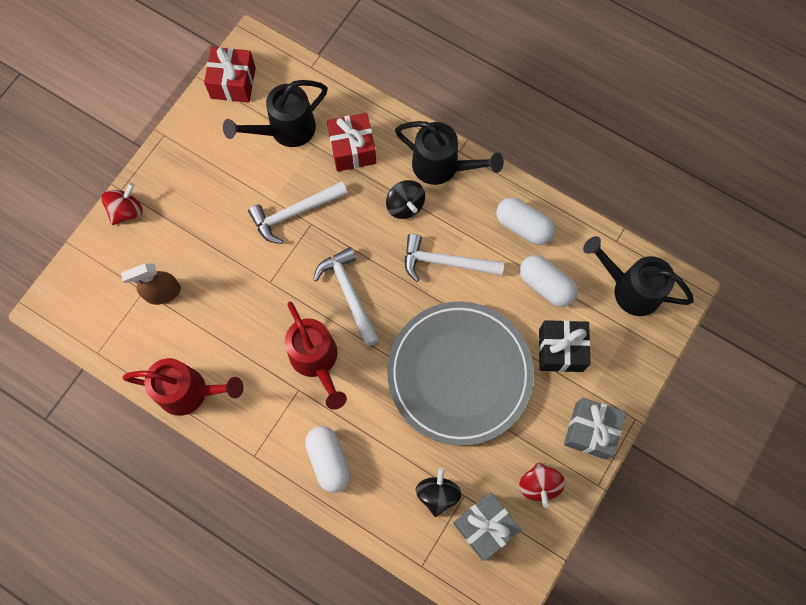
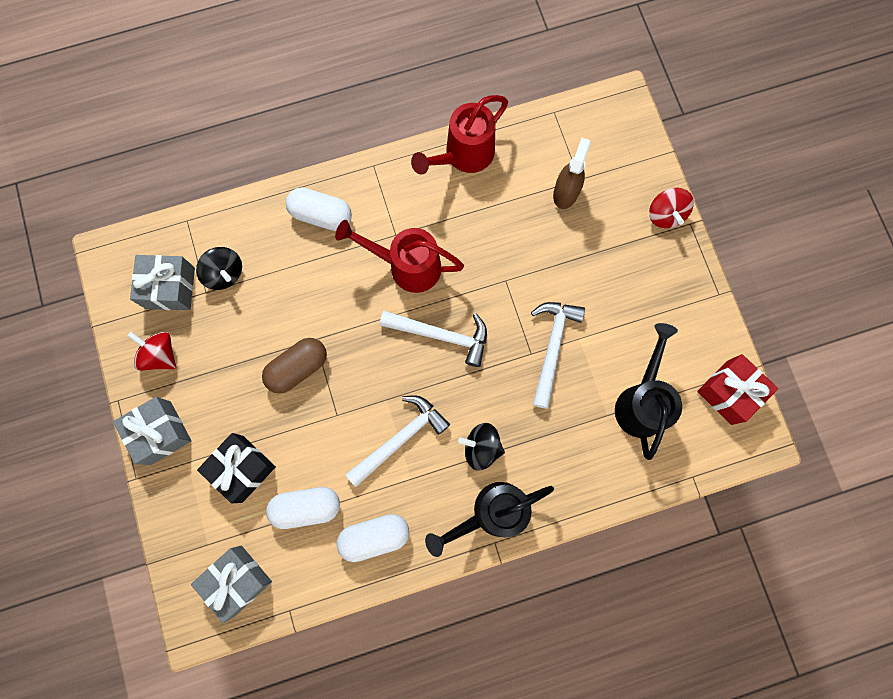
camera: 130 degrees right, 5 degrees up
(352, 149) = (574, 446): red gift -> none
(459, 374) = (298, 368): grey plate -> brown capsule
(630, 289) = (238, 580): black watering can -> grey gift

